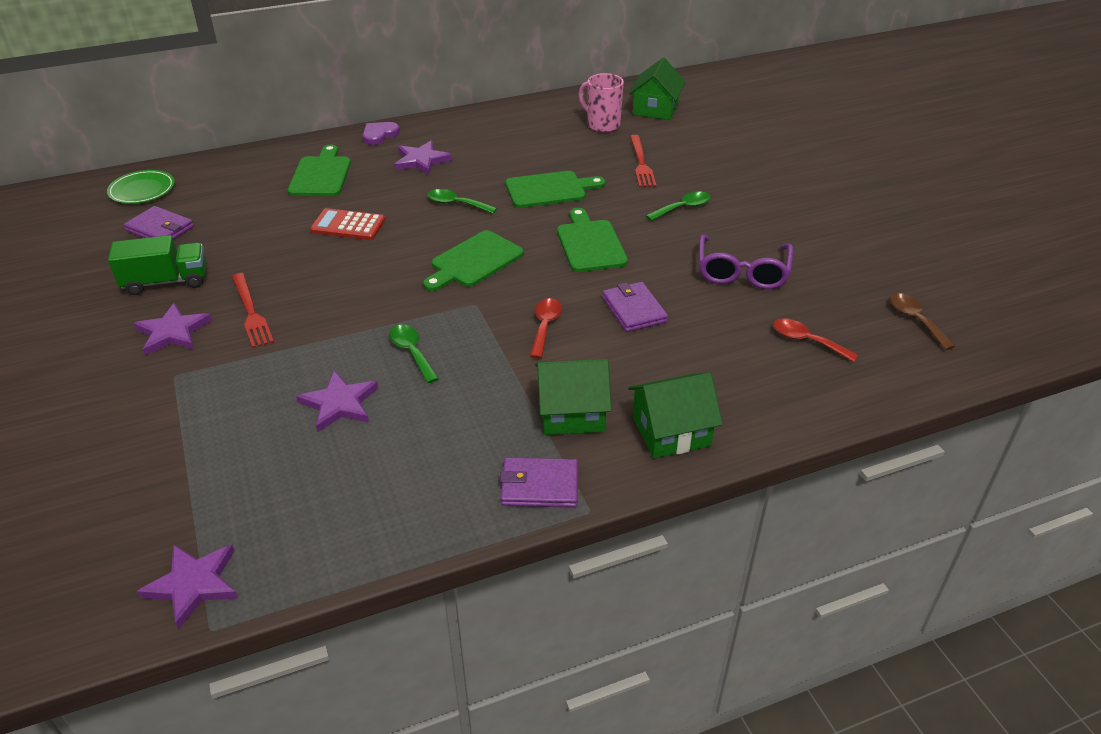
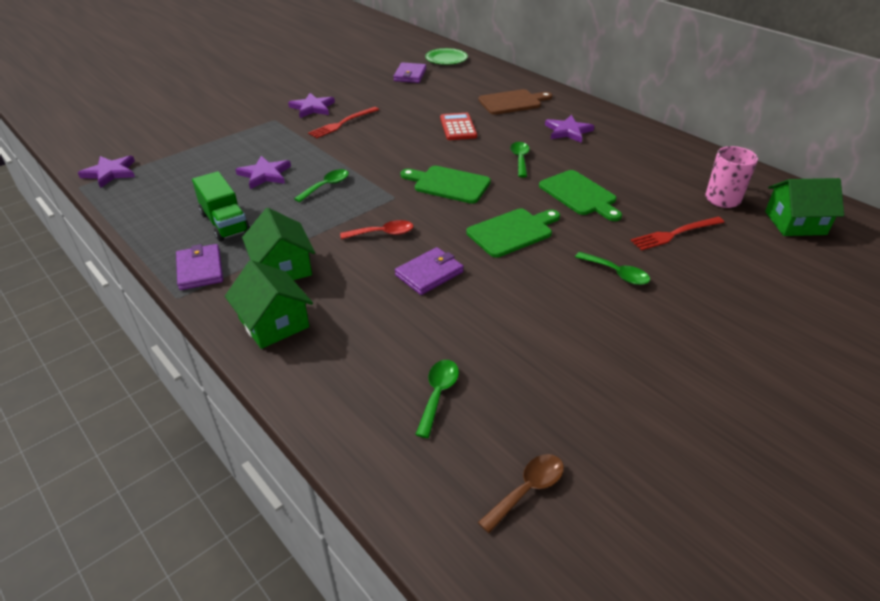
camera: 70 degrees right, 0 degrees up
(166, 282) = (359, 92): green truck -> green truck (225, 223)
(321, 175) = (512, 102): green cutting board -> brown cutting board
(379, 135) = (587, 107): purple heart -> none
(742, 272) = (531, 331): purple glasses -> none
(806, 341) = (438, 394): red spoon -> green spoon

